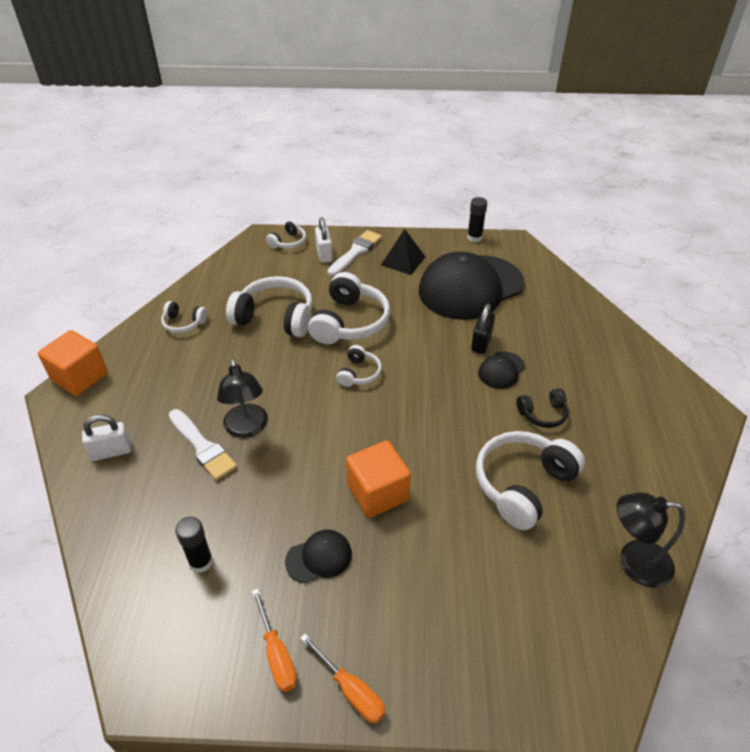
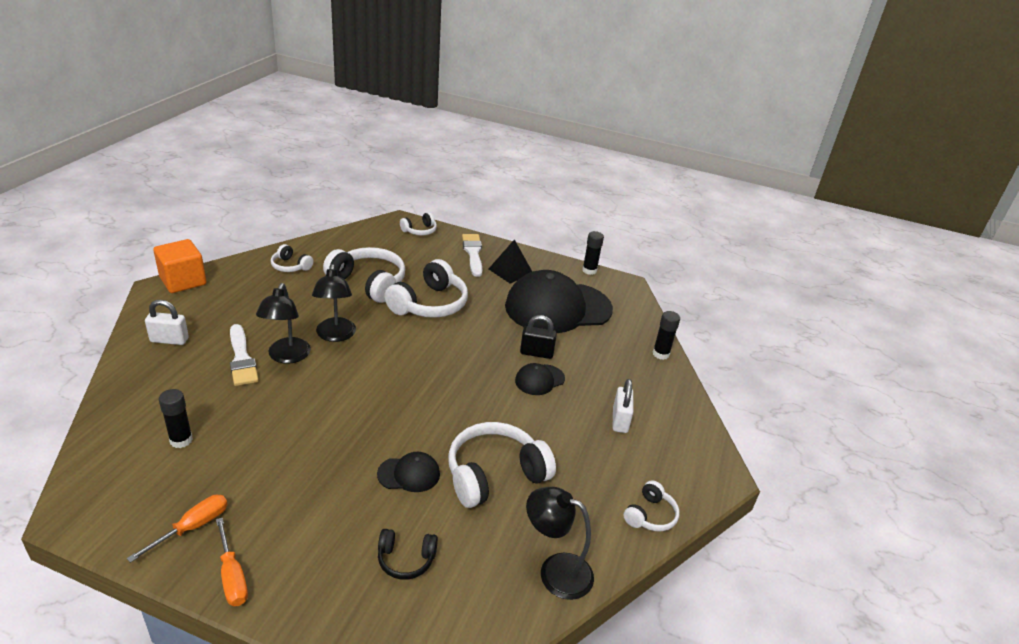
camera: 15 degrees right, 10 degrees down
(277, 654) = (192, 527): orange screwdriver -> orange screwdriver turned 135 degrees counterclockwise
(280, 388) = (335, 335): none -> black lamp
(319, 557) = (277, 469): black cap -> black cap (409, 474)
(324, 254) = (444, 248): white padlock -> white padlock (620, 420)
(356, 252) = (473, 253): white brush -> white brush turned 60 degrees counterclockwise
(359, 373) = (410, 344): white headphones -> white headphones (650, 515)
(377, 492) = (361, 438): orange cube -> none
(481, 342) = (536, 353): black padlock -> black padlock turned 60 degrees clockwise
(543, 414) = (554, 425): black headphones -> black headphones (406, 560)
(589, 306) = (660, 354): none -> black glue stick

